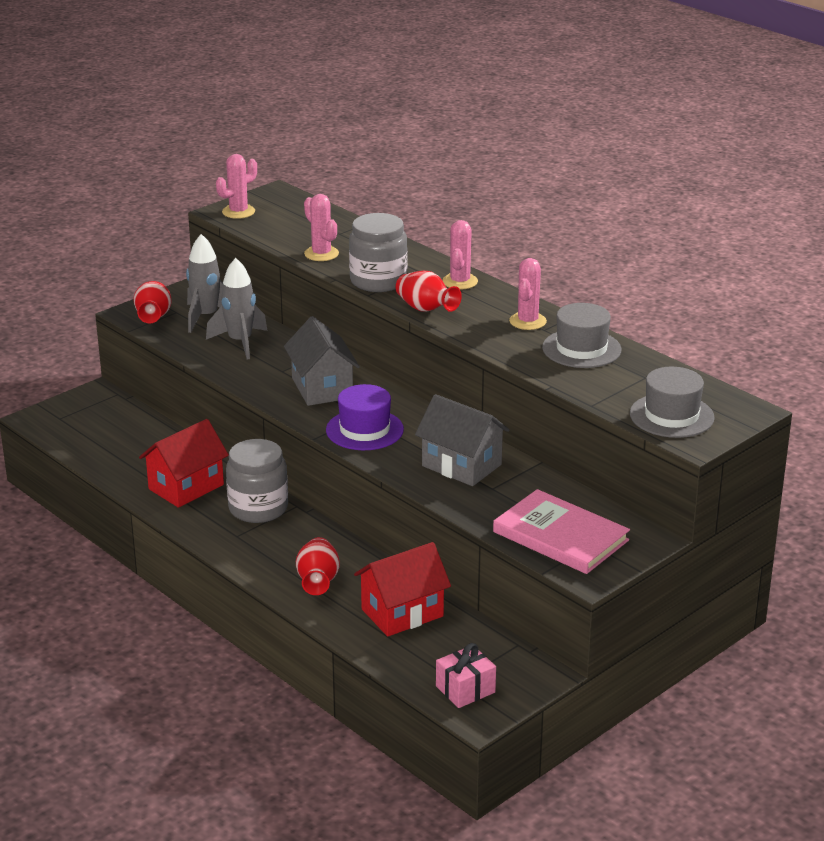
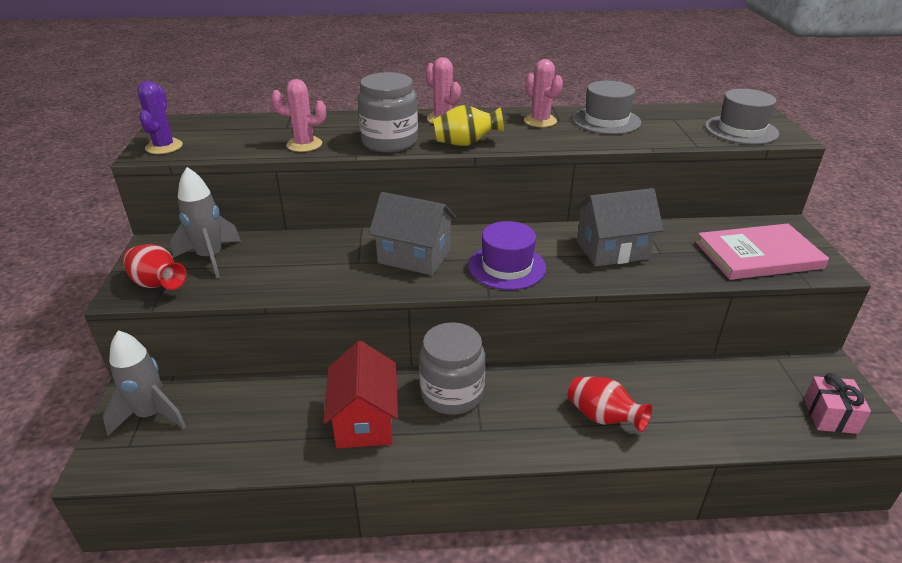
camera: 50 degrees left, 5 degrees up
(238, 212) = (164, 147): pink cactus -> purple cactus
(240, 342) = (280, 261): grey rocket -> grey rocket (151, 415)
(402, 613) = (690, 393): red house -> none
(426, 309) = (466, 143): red vase -> yellow vase

